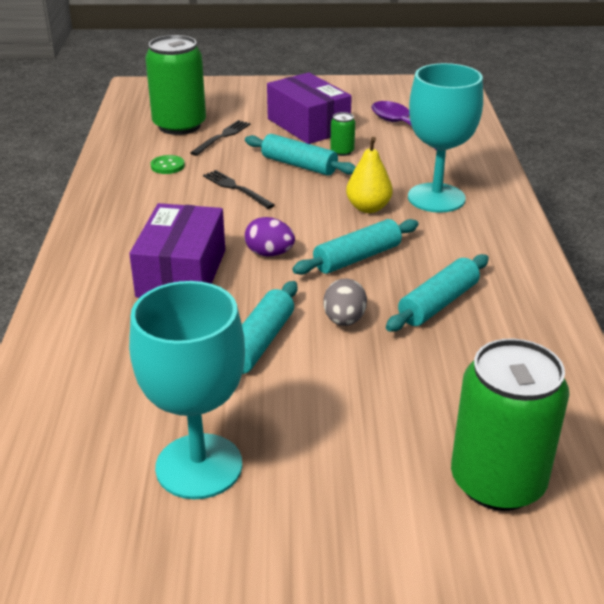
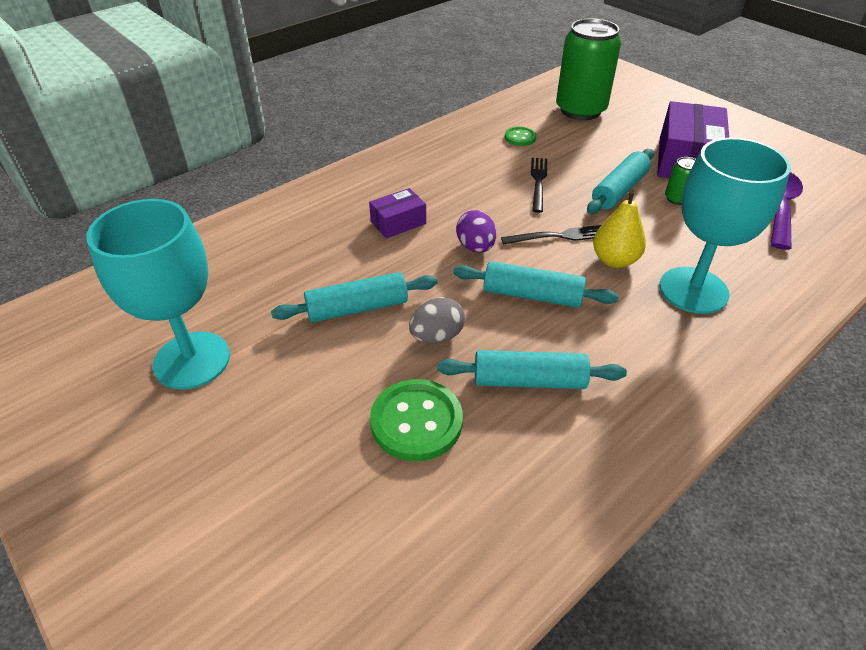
camera: 50 degrees right, 10 degrees up
(181, 273) = (398, 222): purple box -> purple box, size x0.53
(222, 137) = (597, 135): black fork -> black fork (558, 236)
(299, 165) = (619, 190): turquoise rolling pin -> turquoise rolling pin turned 45 degrees clockwise
(419, 372) = (416, 421): none -> green button
(497, 482) = (314, 558): green can -> none

